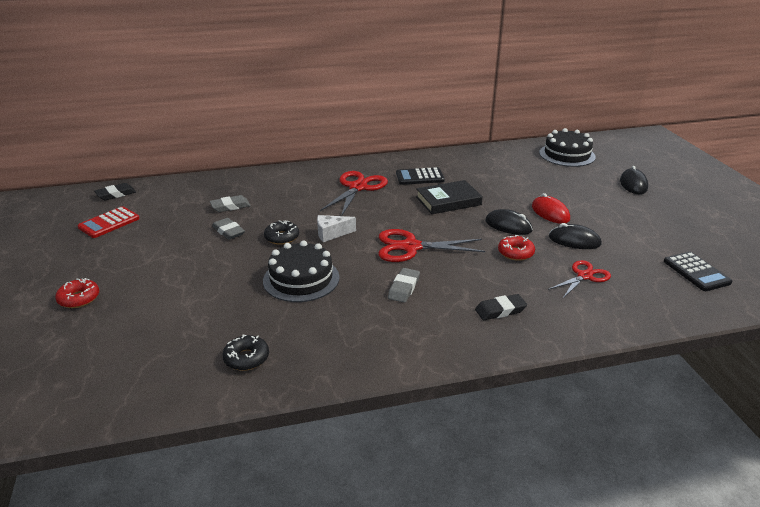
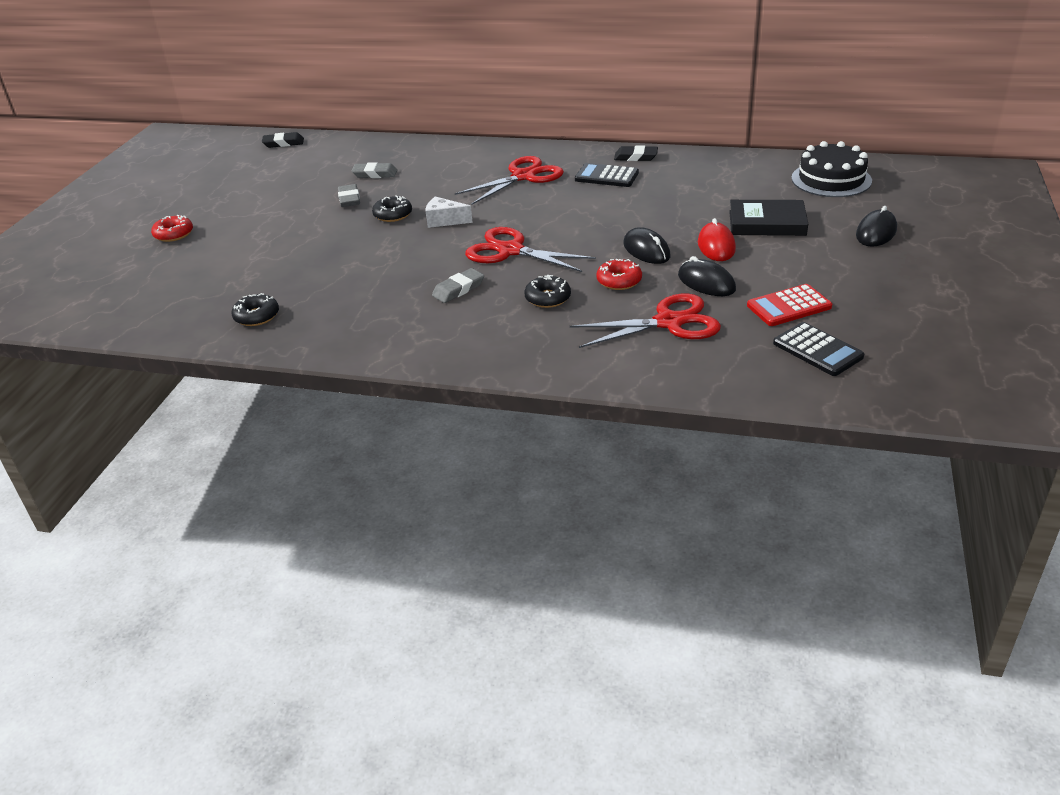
camera: 30 degrees right, 5 degrees up
(109, 223) = (254, 170): red calculator -> red calculator (789, 306)
(301, 279) = (370, 259): black cake -> none
(448, 201) = (609, 209): black book -> black book (767, 223)
(480, 278) = (548, 298): none -> black donut
(500, 310) = (532, 333): black eraser -> black eraser (635, 157)
(584, 276) = (669, 322): red scissors -> red scissors, size x1.58
(696, 272) = (817, 350): black calculator -> black calculator turned 45 degrees counterclockwise

